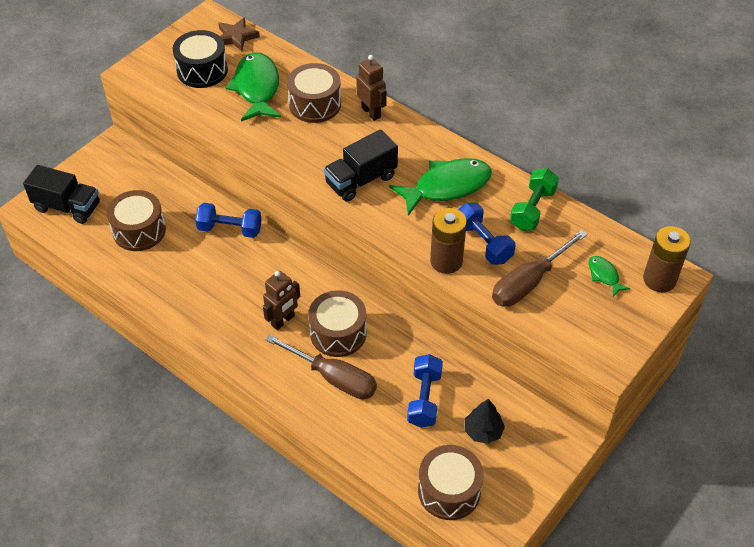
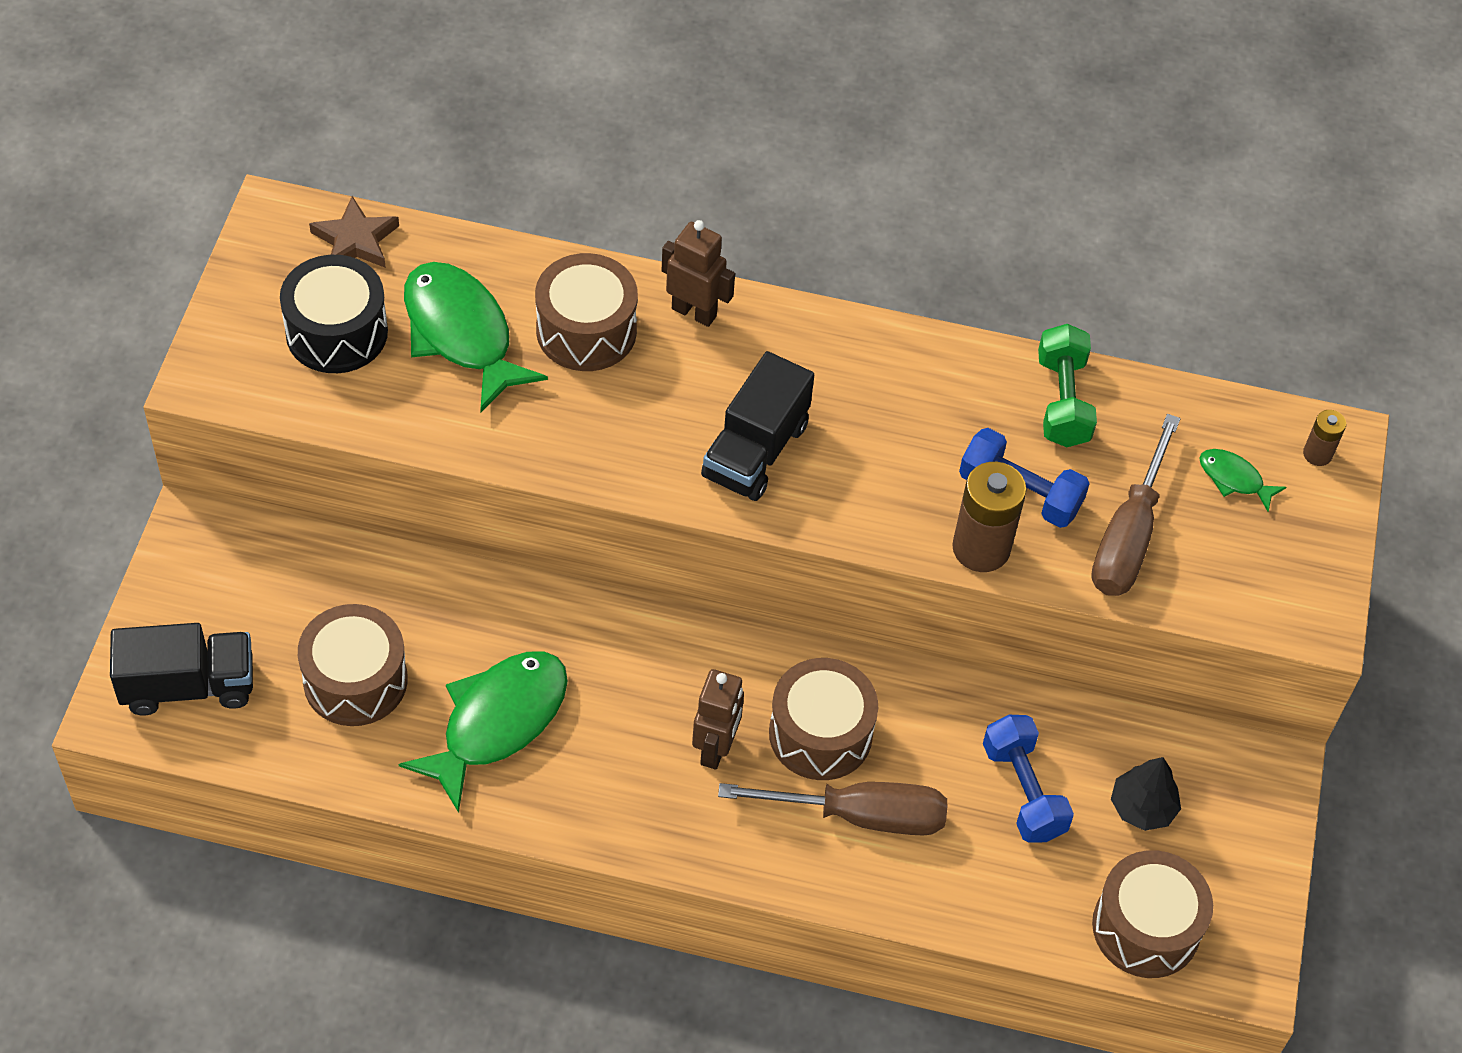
camera: 30 degrees left, 5 degrees up
(230, 229) = (518, 615): blue dumbbell -> none
(447, 187) = (904, 410): green fish -> green fish (497, 723)
(659, 279) = (1317, 454): brown battery -> brown battery, size x0.52

